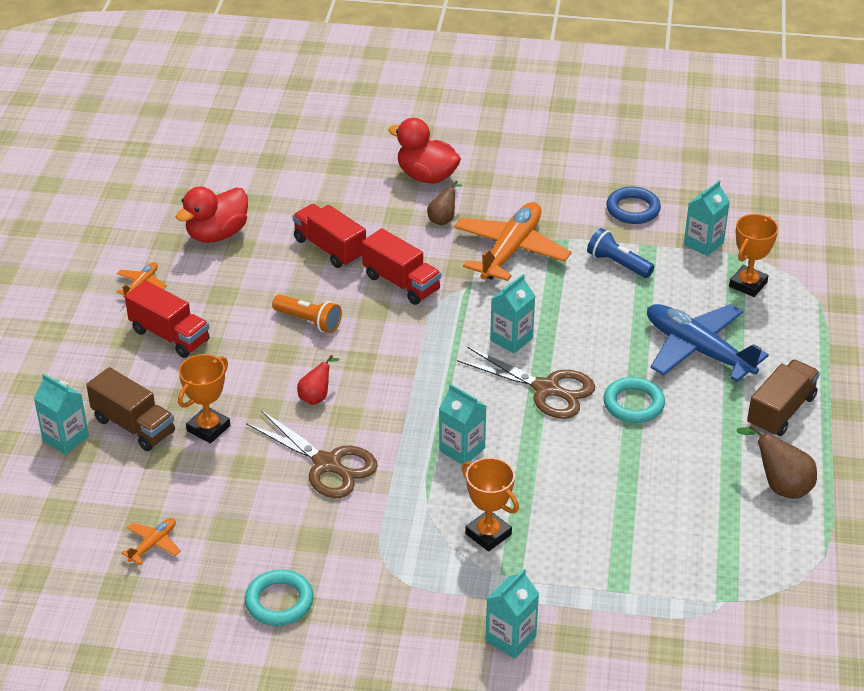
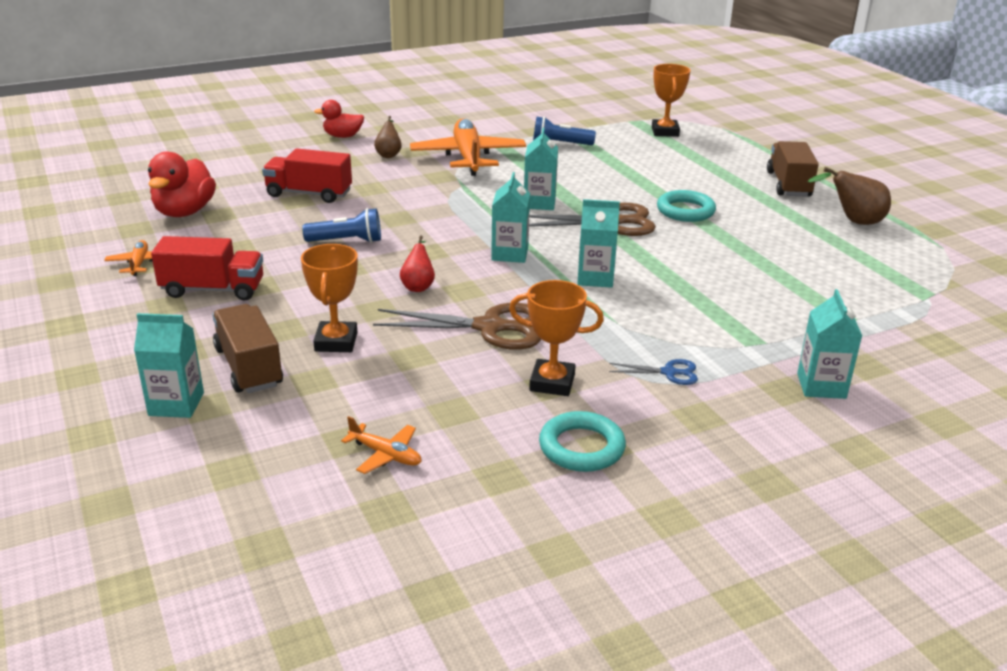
camera: 35 degrees left, 10 degrees down
(133, 426) = (249, 367): brown truck -> brown truck turned 120 degrees counterclockwise
(153, 544) = (386, 455): orange plane -> orange plane turned 120 degrees clockwise
(309, 321) = (347, 241): orange flashlight -> blue flashlight
(401, 283) = (401, 197): red truck -> none
(411, 570) = (669, 372): none -> blue scissors
(426, 176) = (343, 136): red duck -> red duck, size x0.63
(488, 534) = (696, 323): orange trophy -> orange trophy (552, 383)
(633, 209) = (529, 117): blue ring -> none
(697, 350) = (684, 171): blue plane -> none
(703, 243) = (604, 121): turquoise carton -> turquoise carton (510, 254)

